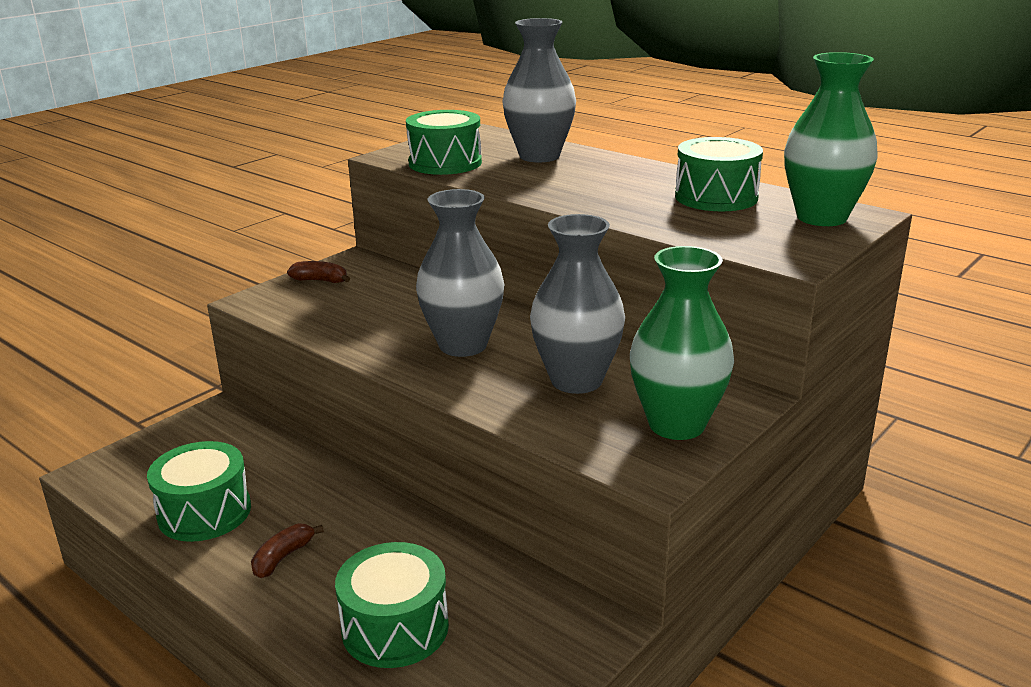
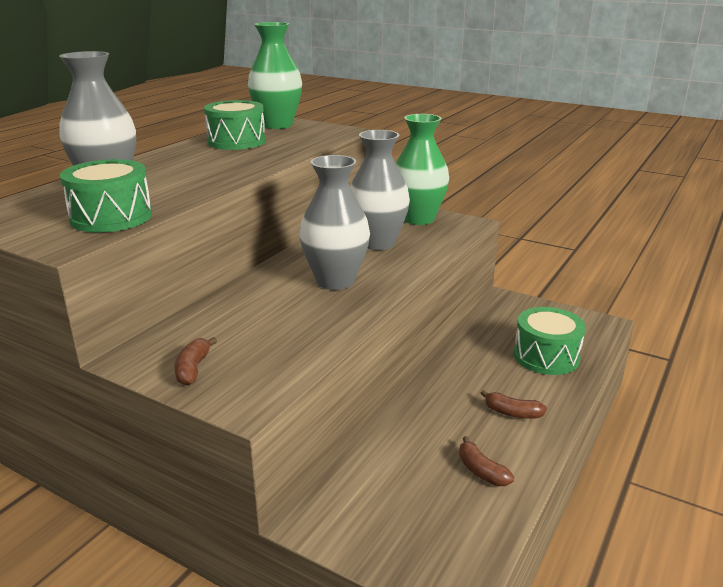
camera: 100 degrees left, 0 degrees up
(204, 512) = (481, 471): green drum -> brown banana

